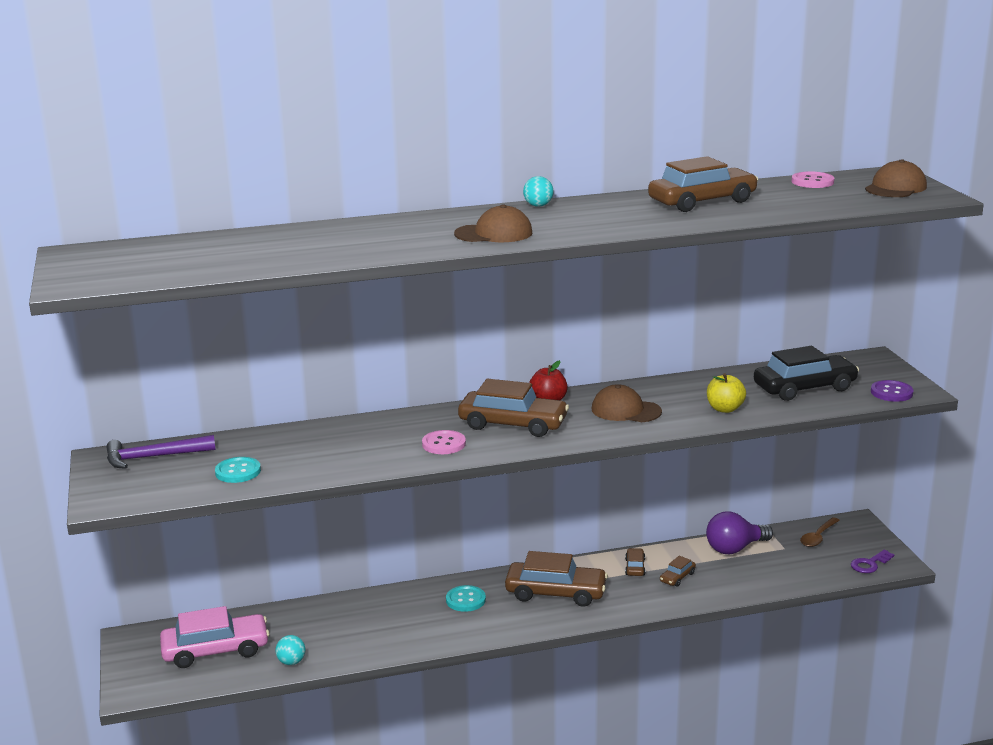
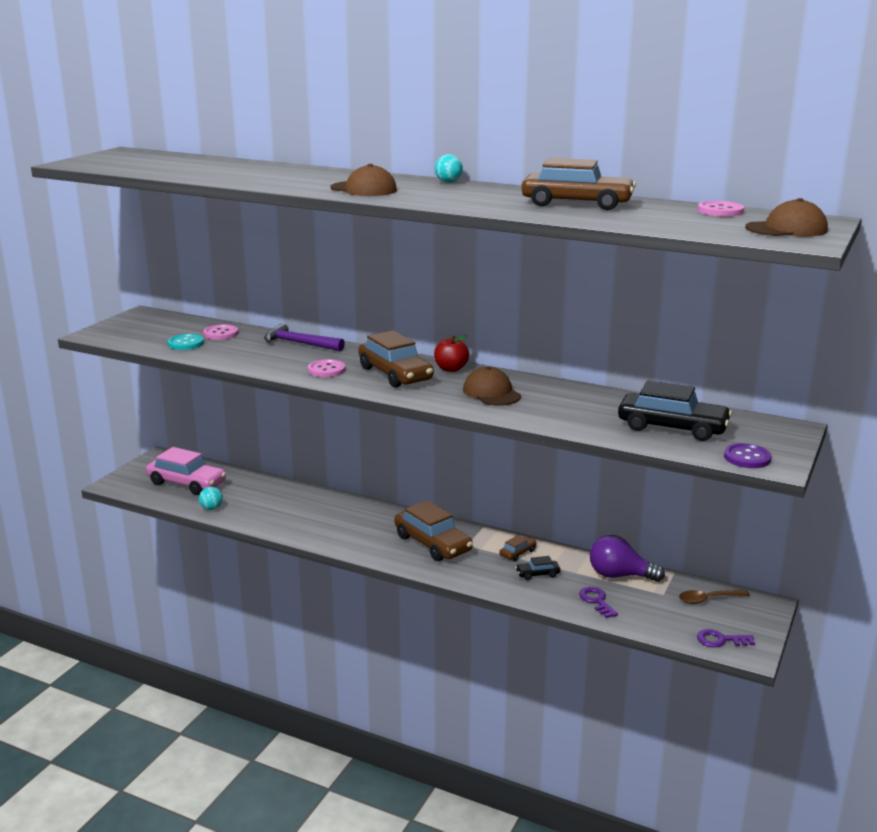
camera: 40 degrees right, 0 degrees up
(153, 457) = (164, 321): purple hammer -> purple hammer (299, 343)
(251, 447) = (221, 333): none -> pink button
(465, 600) = (368, 520): turquoise button -> none
(677, 577) = (537, 574): brown car -> black car
(725, 409) = (569, 418): yellow apple -> none
(751, 577) = (596, 601): none -> purple key

